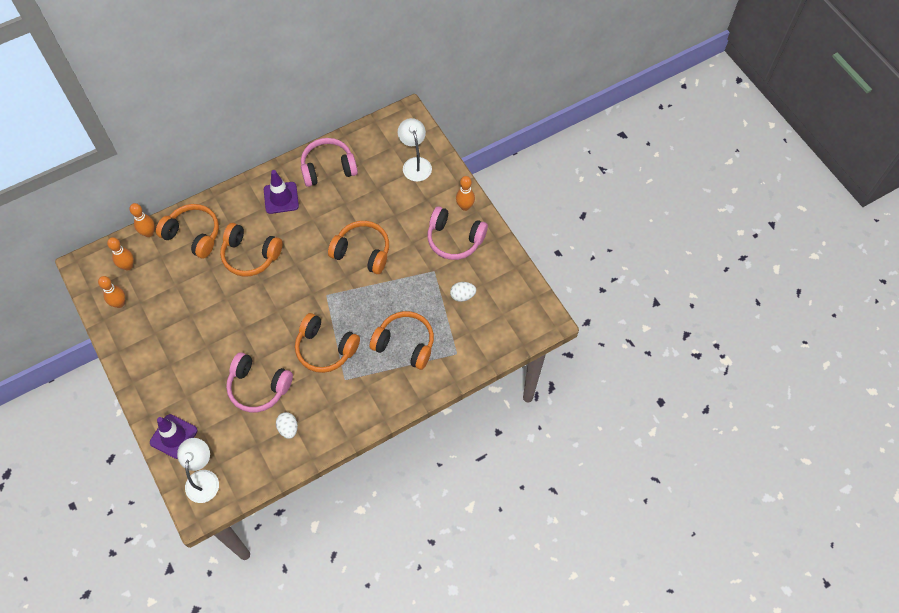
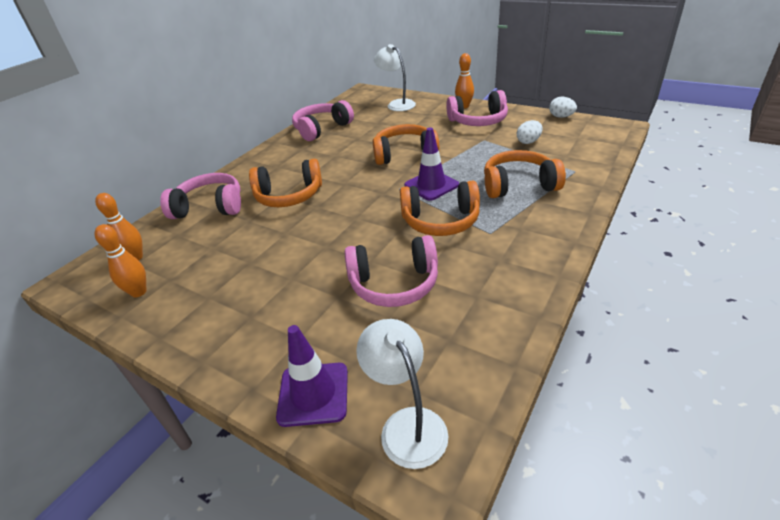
camera: 25 degrees left, 25 degrees down
(149, 233) = (151, 225): orange bowling pin -> none
(193, 235) = (210, 207): orange headphones -> pink headphones
(281, 198) = (291, 156): purple traffic cone -> purple traffic cone (431, 185)
(288, 428) = (474, 303): white egg -> white egg (561, 117)

